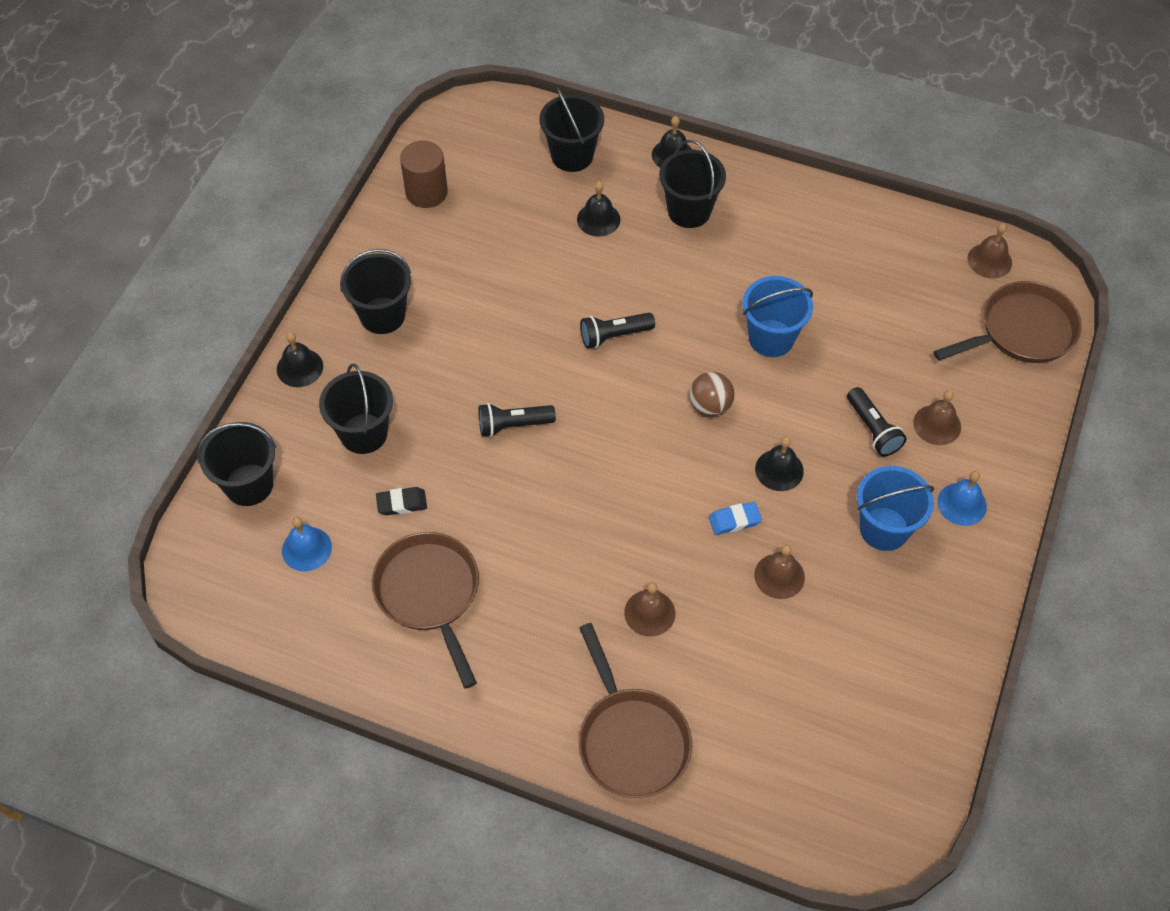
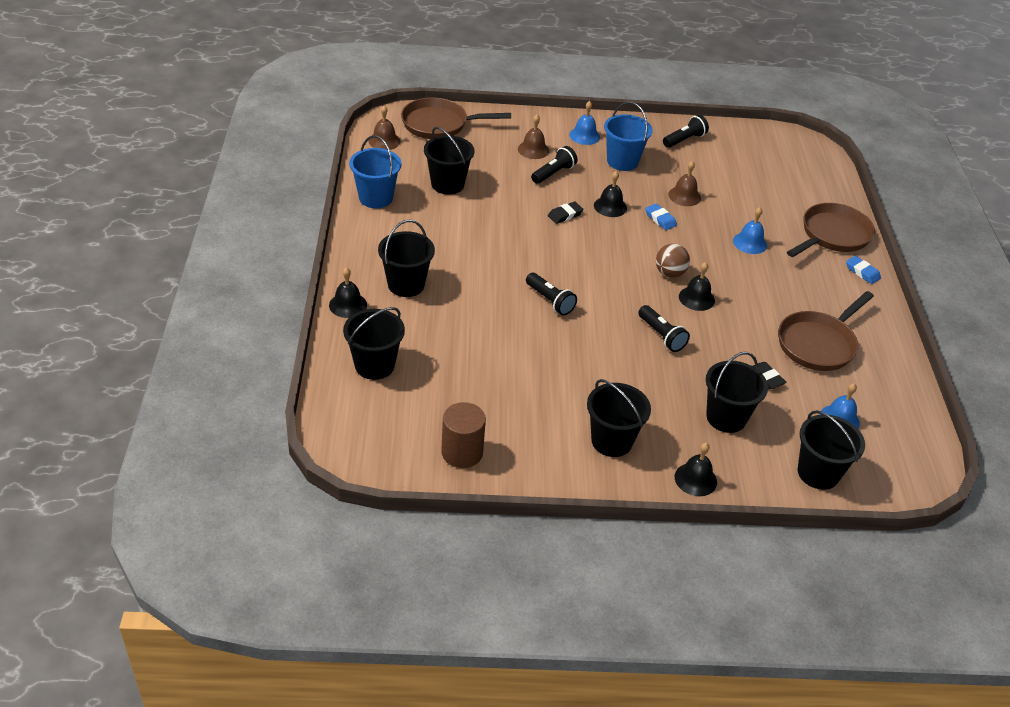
camera: 115 degrees left, 15 degrees down
(539, 734) = (862, 272): none -> blue eraser
(598, 219) = (439, 333): black bell -> black bell (696, 298)
(649, 613) = (750, 243): brown bell -> blue bell
(710, 406) = (581, 243): brown ball -> brown ball (669, 273)
(771, 338) = (506, 225): blue bucket -> blue bucket (376, 198)
(774, 409) = (565, 215): none -> black eraser
(874, 302) = (447, 184): none -> black bucket
(925, 643) = (684, 140): none -> black flashlight
(1021, 331) = (439, 124): brown pan -> brown pan turned 45 degrees counterclockwise

